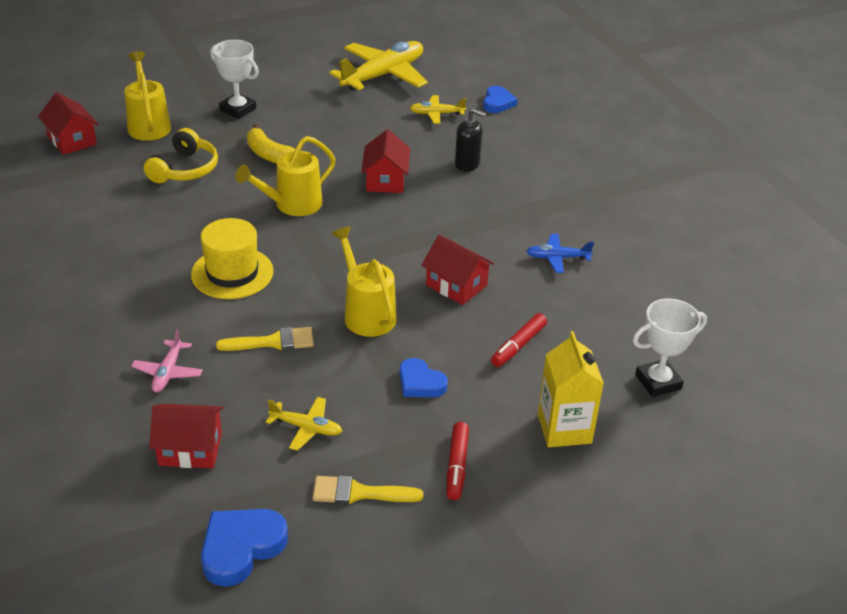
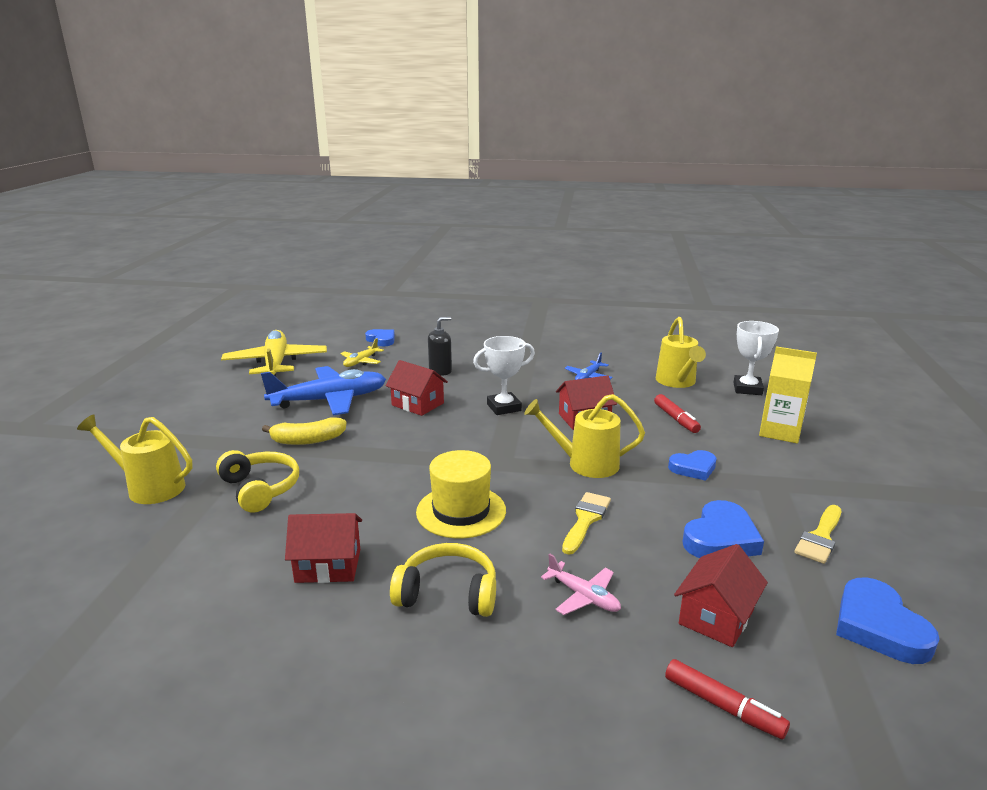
camera: 55 degrees left, 15 degrees down
(72, 140) = (89, 545): red house -> red house (328, 565)
(126, 307) = (448, 594): none -> yellow headphones
(238, 109) = (211, 434): white trophy -> white trophy (504, 407)
(292, 205) = (396, 452): yellow watering can -> yellow watering can (677, 382)
(306, 428) = (720, 538): yellow plane -> blue heart
(345, 133) = (330, 400): none -> blue plane
(457, 466) = (804, 484): red marker -> red marker (723, 706)

